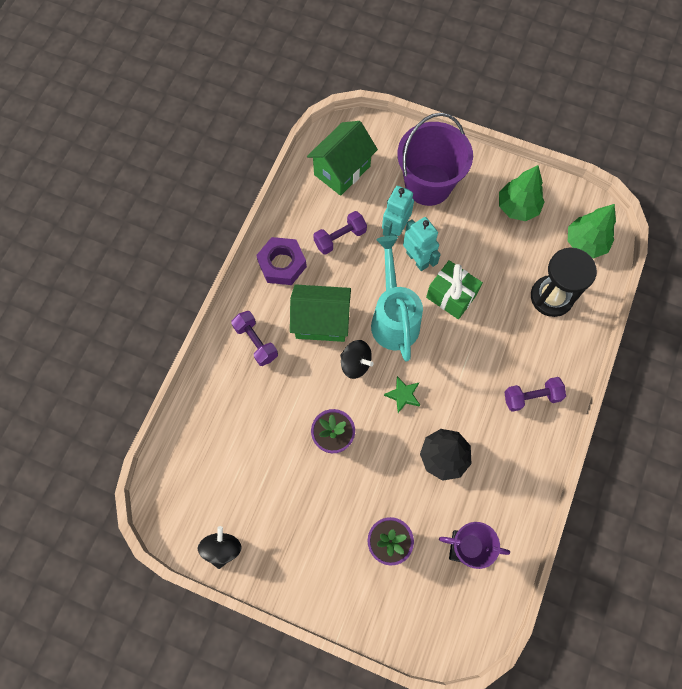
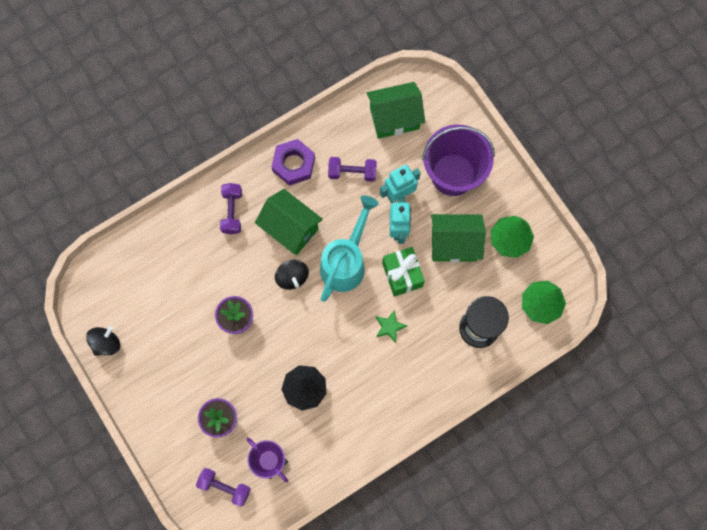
camera: 35 degrees right, 5 degrees up
(403, 395) = (309, 324): green star -> green star (389, 327)
(474, 241) = (454, 244): none -> green house
(531, 397) = (402, 391): purple dumbbell -> purple dumbbell (224, 487)

